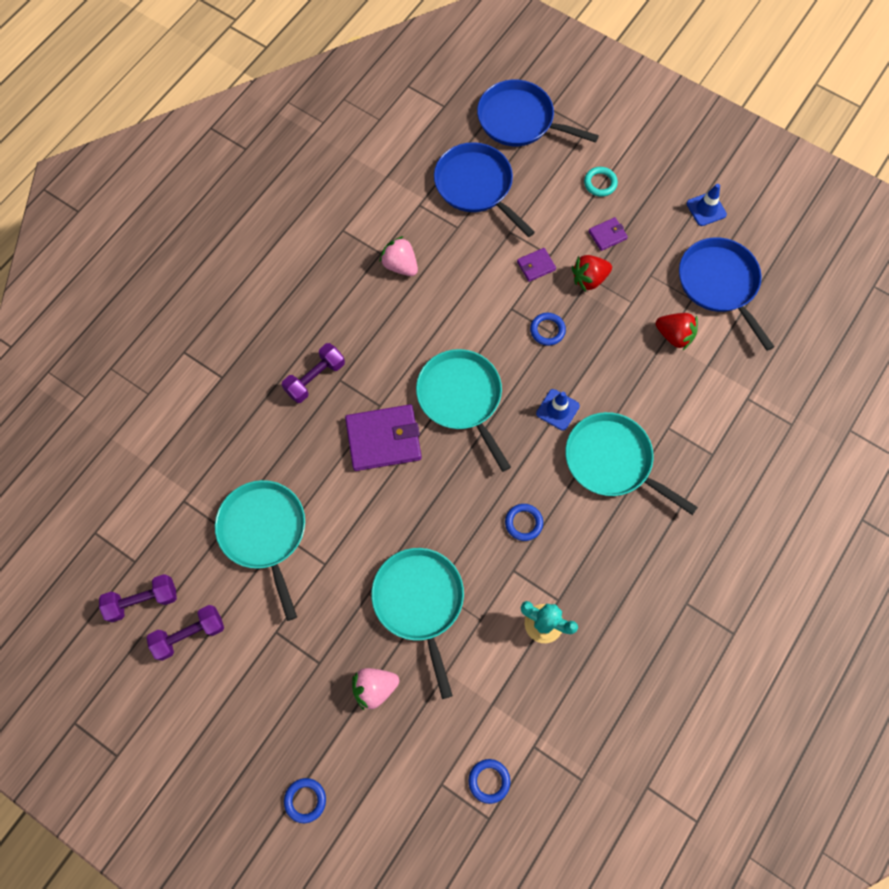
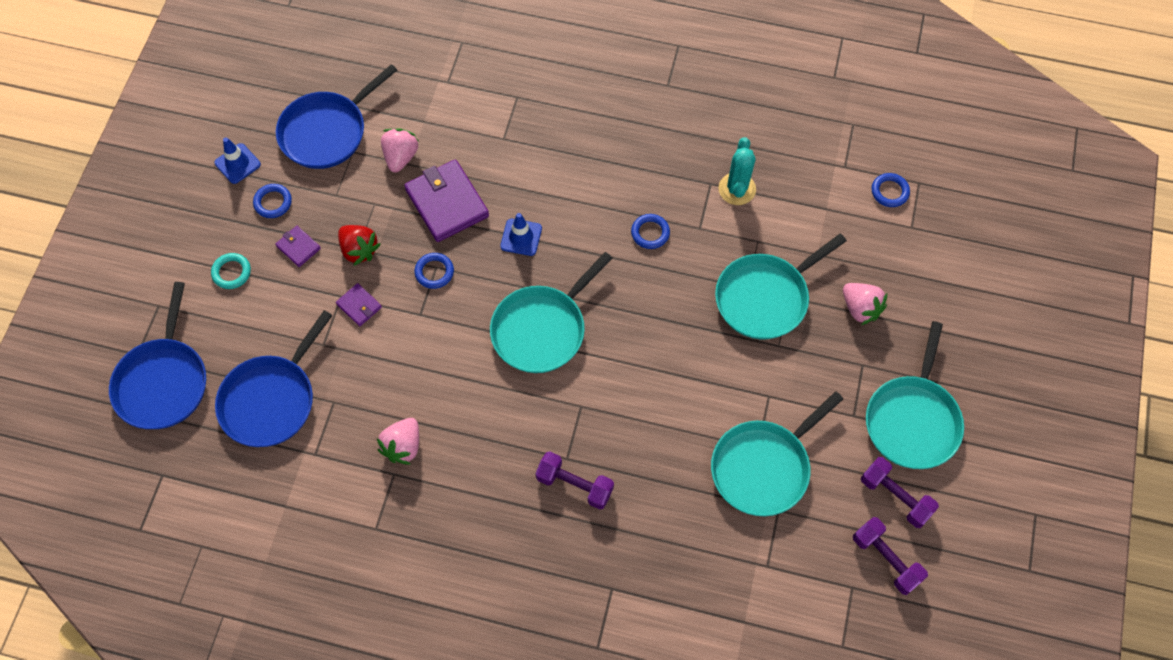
camera: 110 degrees left, 5 degrees down
(305, 800) = (982, 331): blue ring -> blue ring (273, 202)
(383, 439) = (617, 388): purple wallet -> purple wallet (447, 203)
(612, 461) = (556, 176): turquoise pan -> turquoise pan (912, 420)
(674, 336) = (401, 157): red strawberry -> pink strawberry

